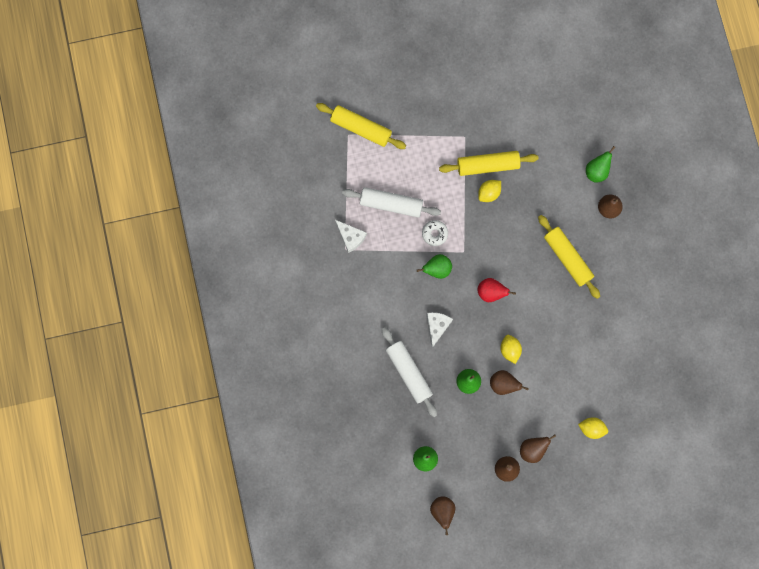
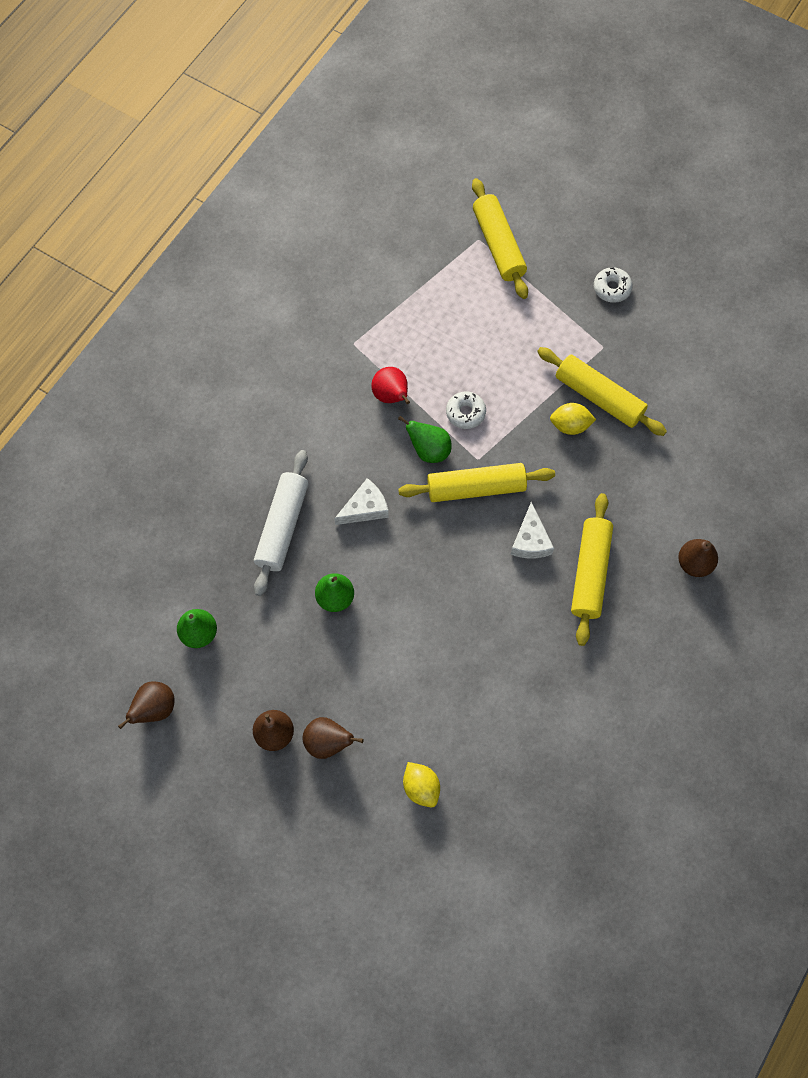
camera: 45 degrees right, 10 degrees down
(351, 237) = (372, 337): white cheese -> white cheese (530, 540)
(391, 204) = (450, 343): white rolling pin -> none
(438, 100) = (611, 288): none -> white donut
(477, 267) = (476, 488): none -> yellow rolling pin
(491, 292) = (463, 528): red pear -> red pear (391, 396)
(503, 384) = (372, 638): brown pear -> none
(510, 350) = (419, 608): yellow lemon -> none
(597, 171) = (721, 512): green pear -> none

